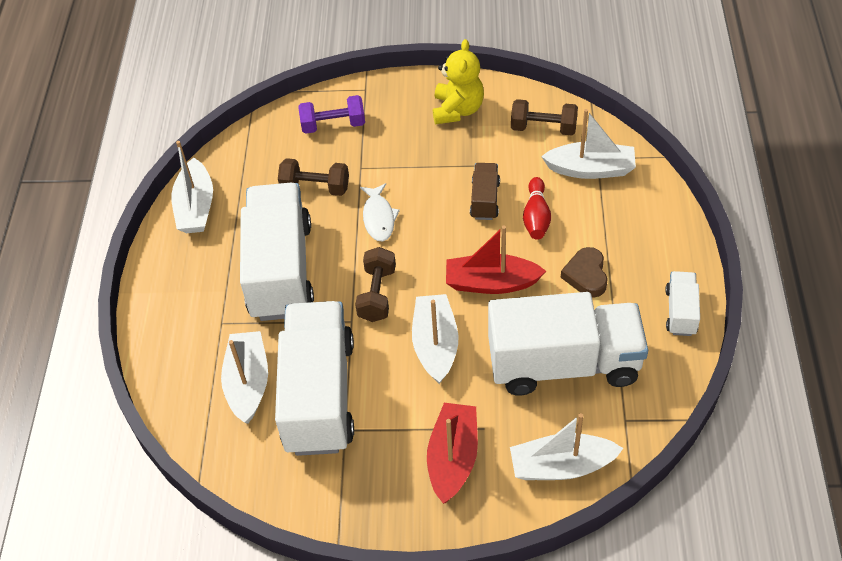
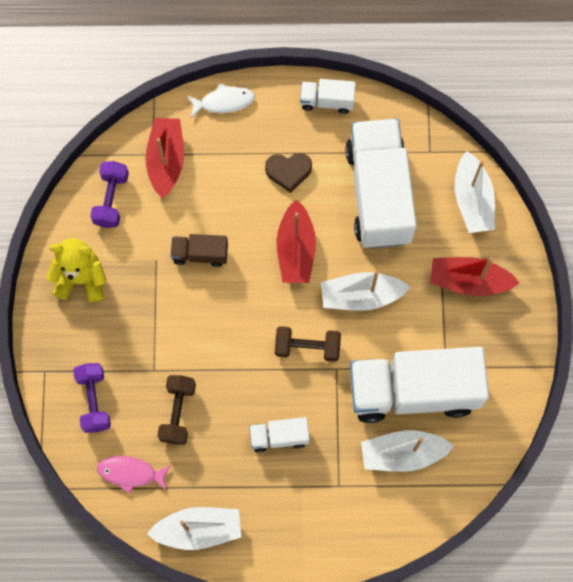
camera: 95 degrees left, 20 degrees up
(259, 154) = (131, 473): none -> pink fish
(281, 270) = (279, 437): white truck -> white truck, size x0.45
(379, 217) = (218, 350): white fish -> white fish (224, 102)
(536, 217) = (222, 210): red bowling pin -> none
(543, 128) = (111, 199): brown dumbbell -> purple dumbbell
(590, 169) = (166, 160): white boat -> red boat

